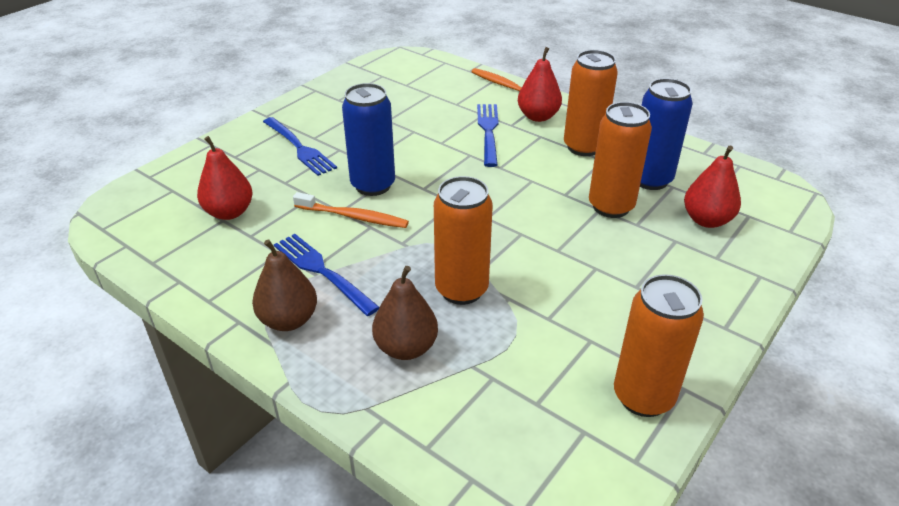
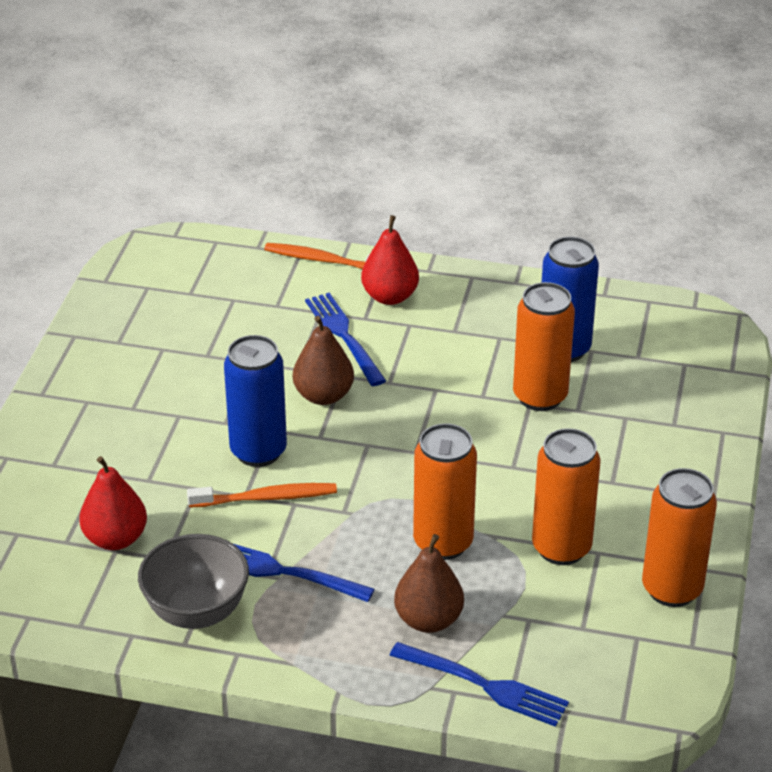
camera: 25 degrees left, 0 degrees up
(237, 280) = (197, 612): none -> grey bowl
(288, 320) = (289, 634): brown pear -> brown pear (323, 395)
(299, 148) = (127, 428): blue fork -> blue fork (484, 685)
(583, 147) = (468, 326): orange can -> orange can (561, 548)
(706, 220) = (645, 383): red pear -> none

